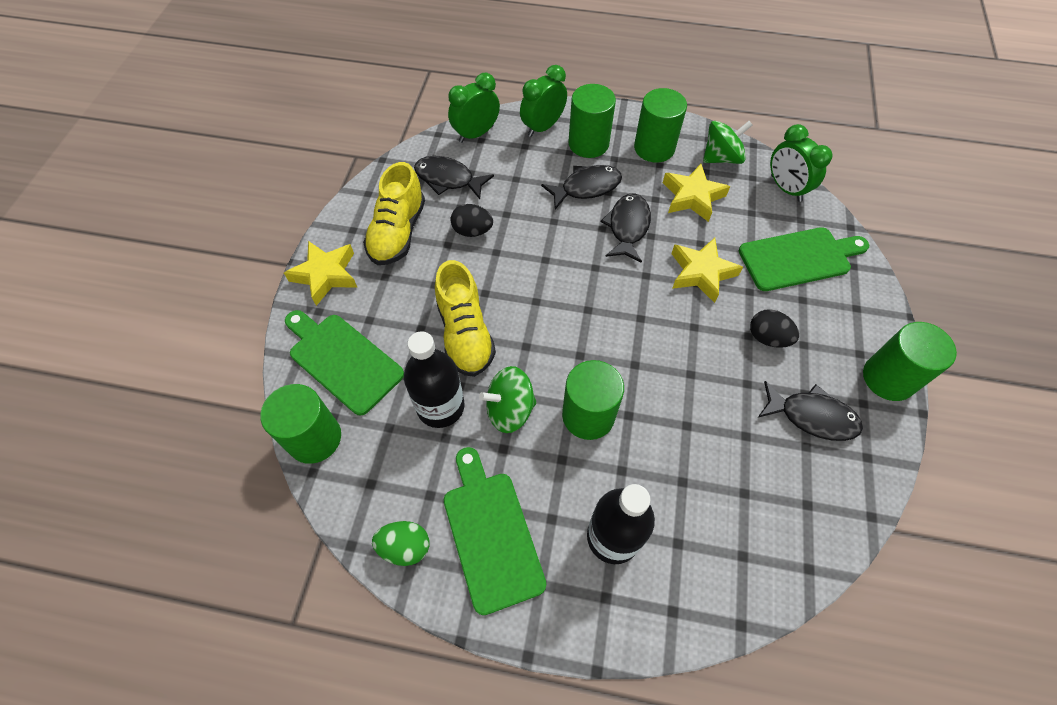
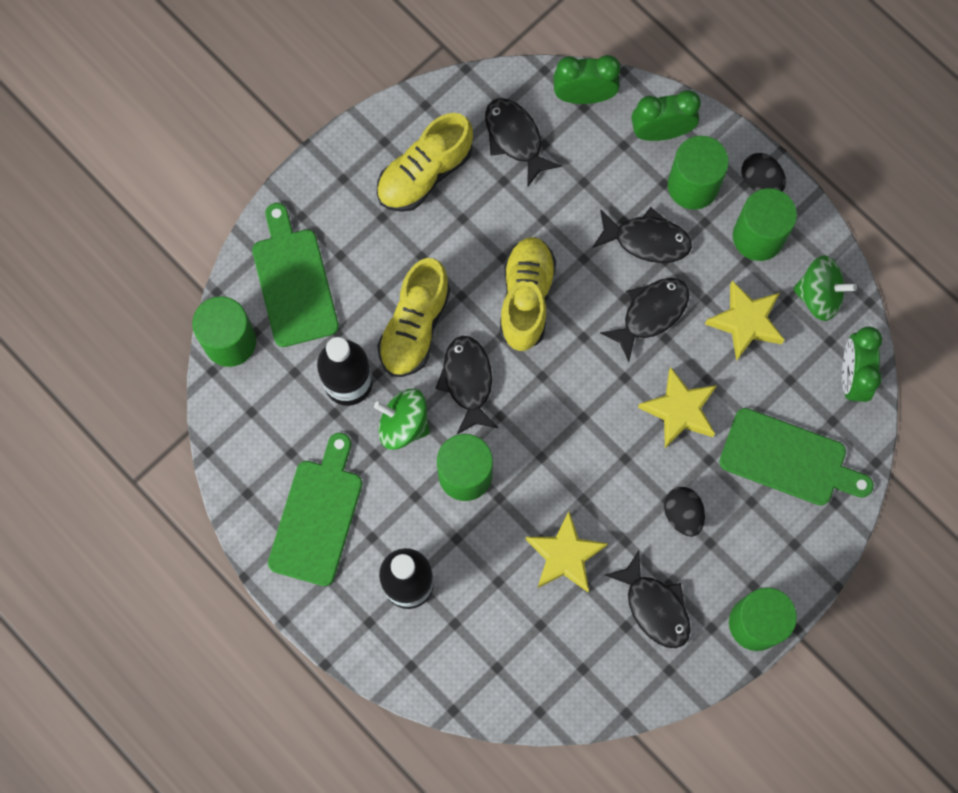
camera: 35 degrees right, 15 degrees up
(325, 275) = (330, 179): yellow star -> yellow star (565, 555)
(405, 547) = (247, 481): green egg -> none
(472, 231) = (496, 218): black egg -> black egg (760, 181)
(534, 267) = (526, 298): none -> yellow shoe
(536, 347) = (468, 381): none -> black fish

